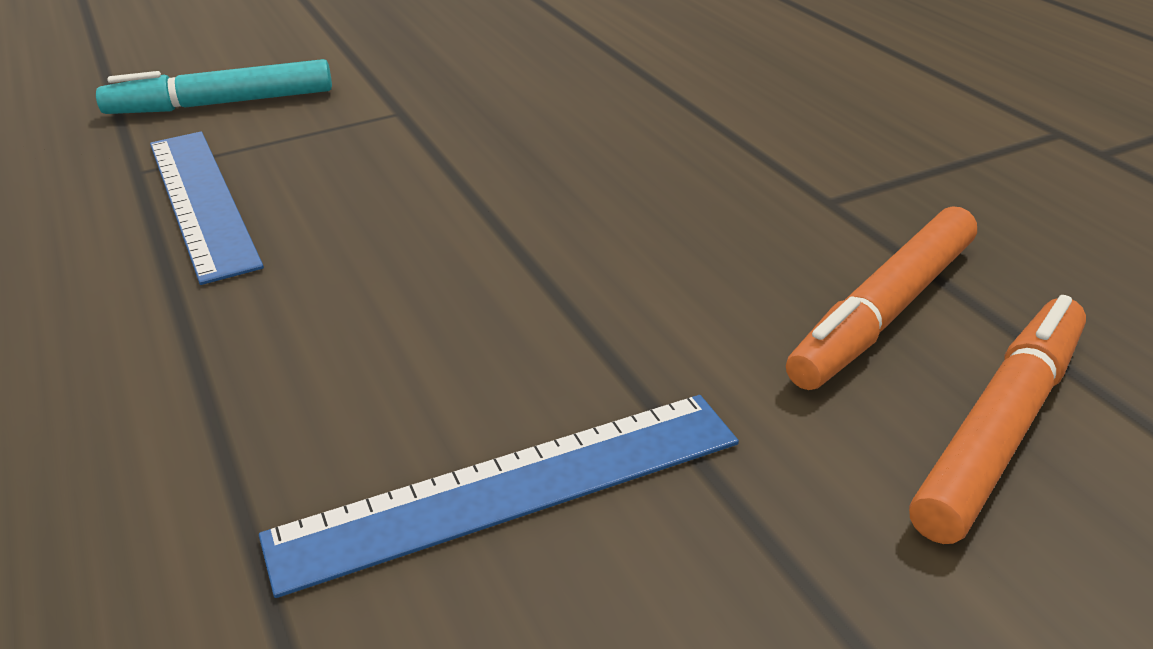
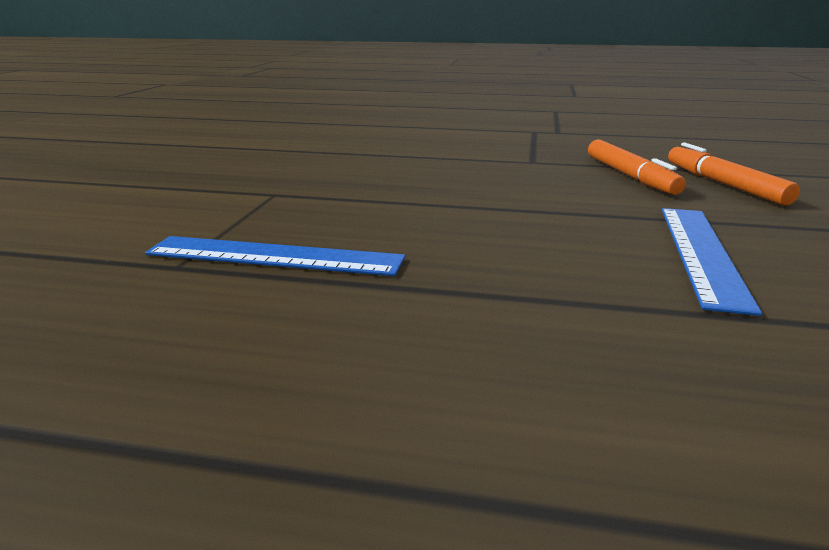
camera: 55 degrees left, 10 degrees down
(221, 104) = (135, 226): turquoise marker -> none

